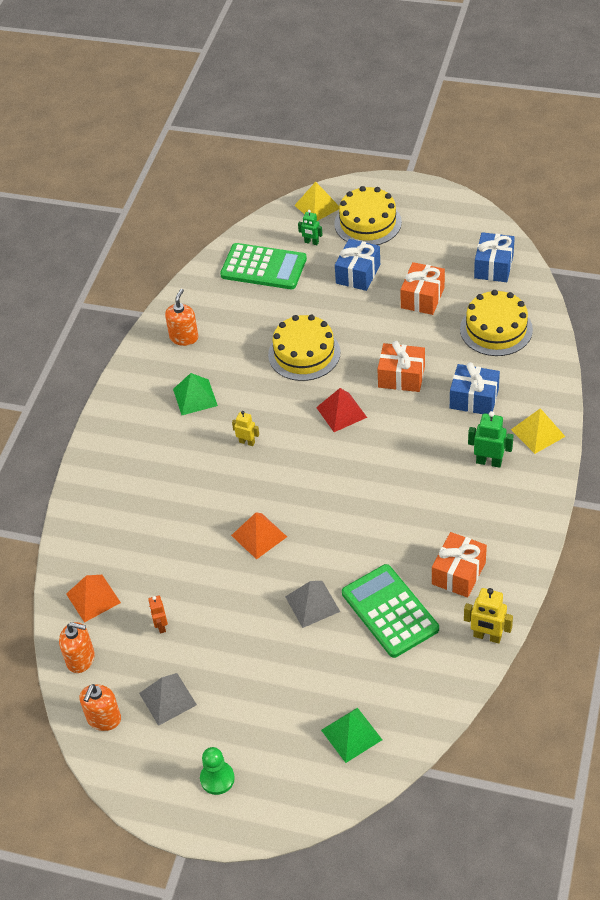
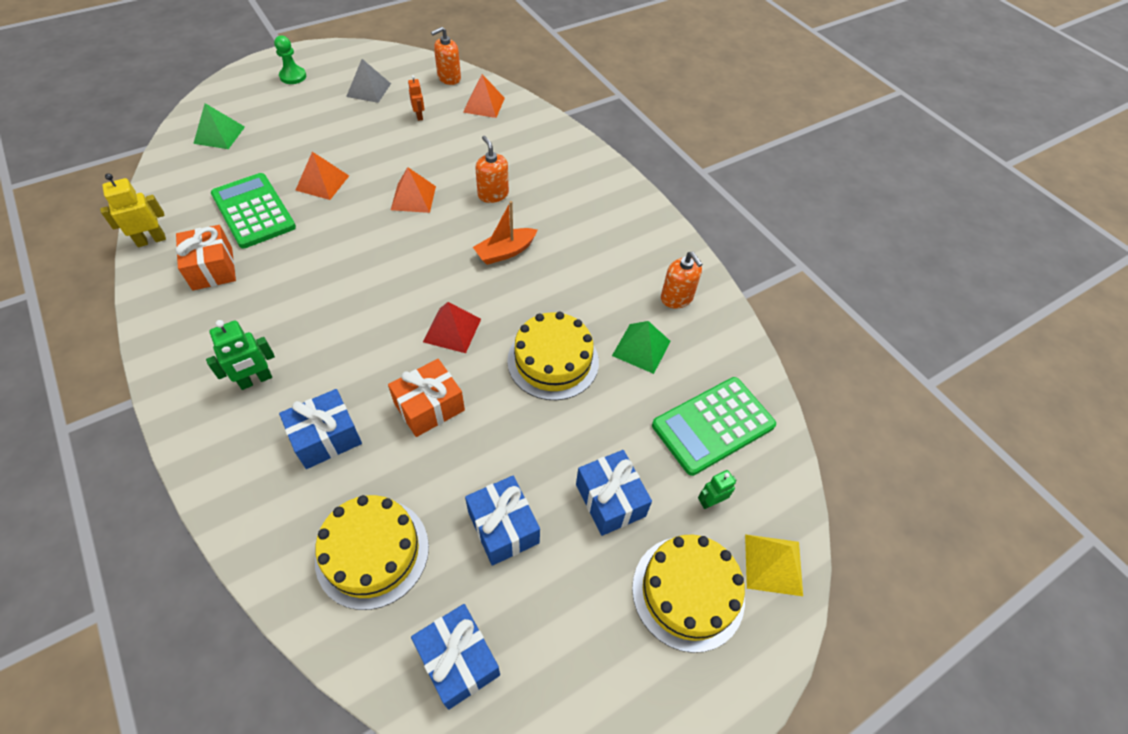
camera: 125 degrees right, 5 degrees up
(104, 719) = (397, 64): orange soap dispenser -> orange soap dispenser (493, 194)
(161, 626) = (419, 116): orange robot -> orange robot turned 45 degrees clockwise
(195, 397) = (594, 257): green pyramid -> green pyramid (641, 348)
(247, 442) = (505, 252): yellow robot -> orange boat
(312, 604) = (322, 182): grey pyramid -> orange pyramid
(389, 611) = (253, 211): green calculator -> green calculator turned 135 degrees counterclockwise
(422, 298) = (503, 527): orange gift -> blue gift
(538, 433) = (220, 448): yellow pyramid -> none

